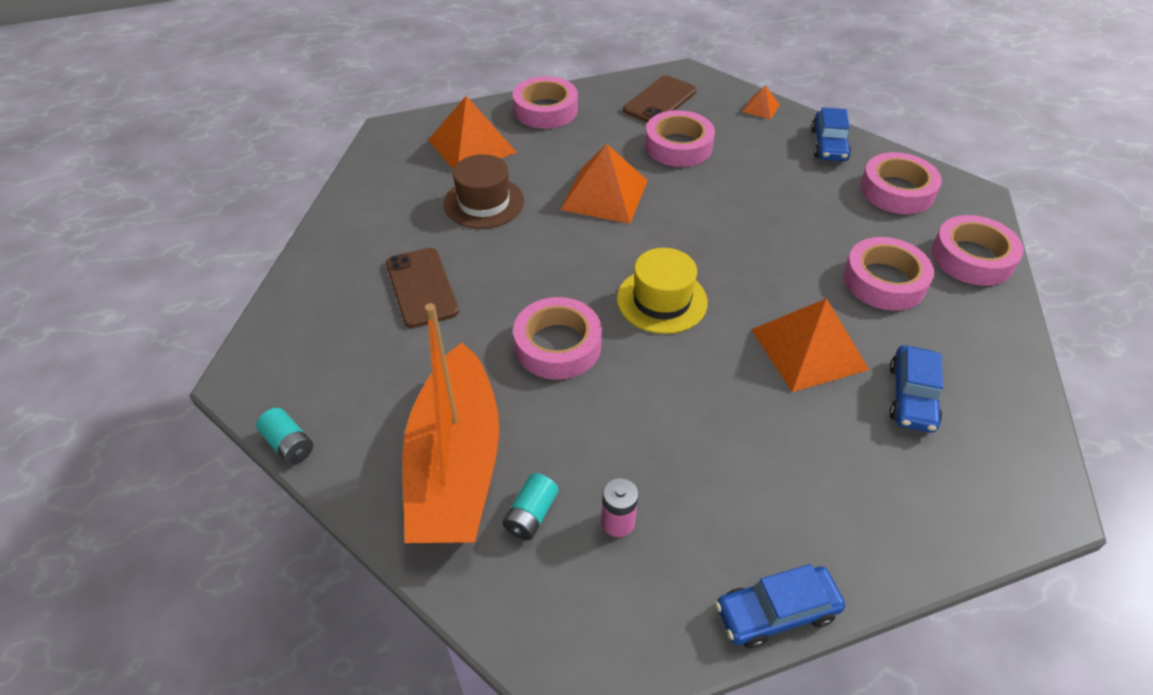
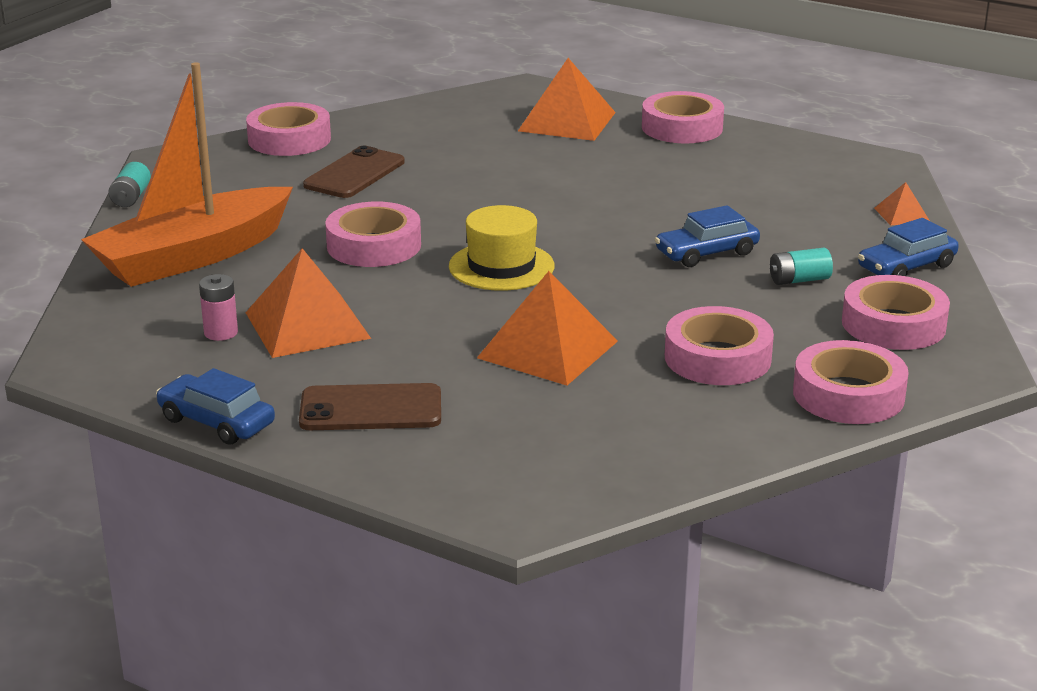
camera: 50 degrees right, 20 degrees down
(484, 202) = (499, 155): brown hat -> none
(531, 515) = (183, 299): turquoise battery -> turquoise battery (799, 280)
(604, 195) = (604, 195): orange pyramid -> orange pyramid (307, 325)
(660, 101) = (807, 166): brown phone -> brown phone (371, 409)
(678, 146) = (746, 199): pink tape -> pink tape (289, 139)
(911, 397) = (562, 415): blue car -> blue car (706, 253)

